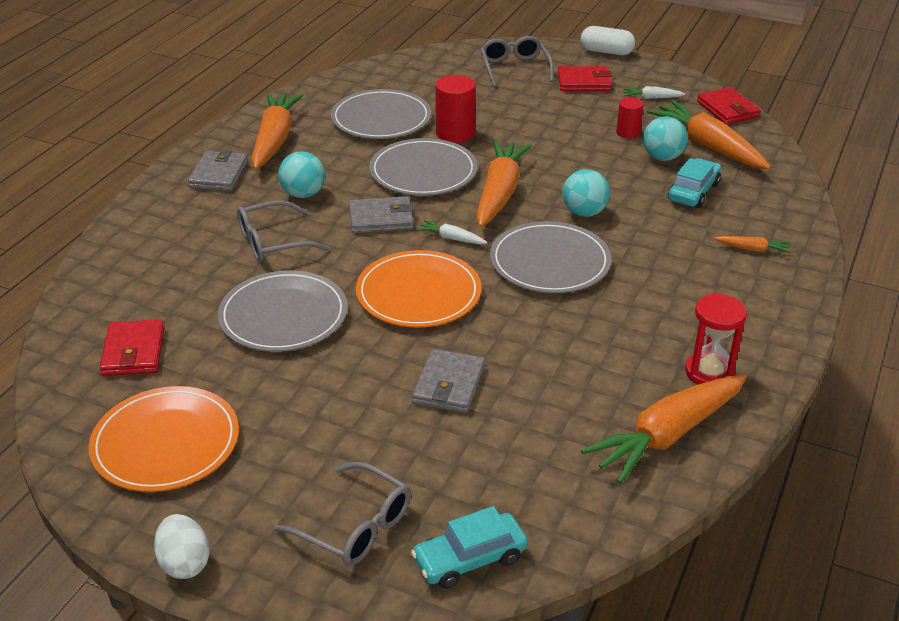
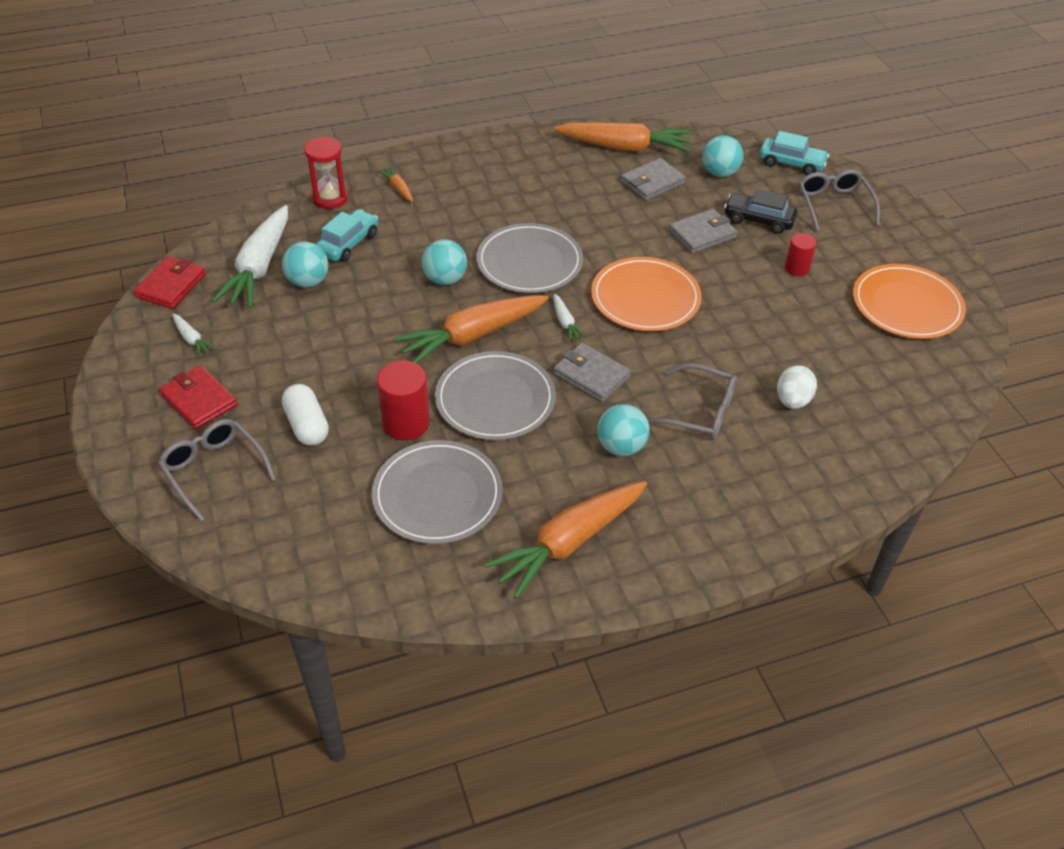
camera: 135 degrees left, 10 degrees up
(133, 352) = (886, 382): red wallet -> none
(185, 563) = (938, 240): white egg -> white egg (792, 400)
(219, 175) = (670, 530): grey wallet -> grey wallet (652, 183)
(283, 315) = (755, 342): grey plate -> none
(414, 442) = (758, 220): none -> black car
(514, 68) = (214, 470): grey glasses -> grey glasses turned 105 degrees clockwise
(529, 477) = (719, 173): none -> turquoise ball
(606, 52) = (100, 424): white capsule -> white capsule (307, 425)
(628, 132) = (282, 320): red cylinder -> red cylinder (796, 268)
(693, 192) = (348, 243): turquoise car -> turquoise car turned 135 degrees clockwise
(708, 146) = (259, 267): orange carrot -> white carrot
(709, 372) = (554, 155): red hourglass -> red hourglass (330, 198)

